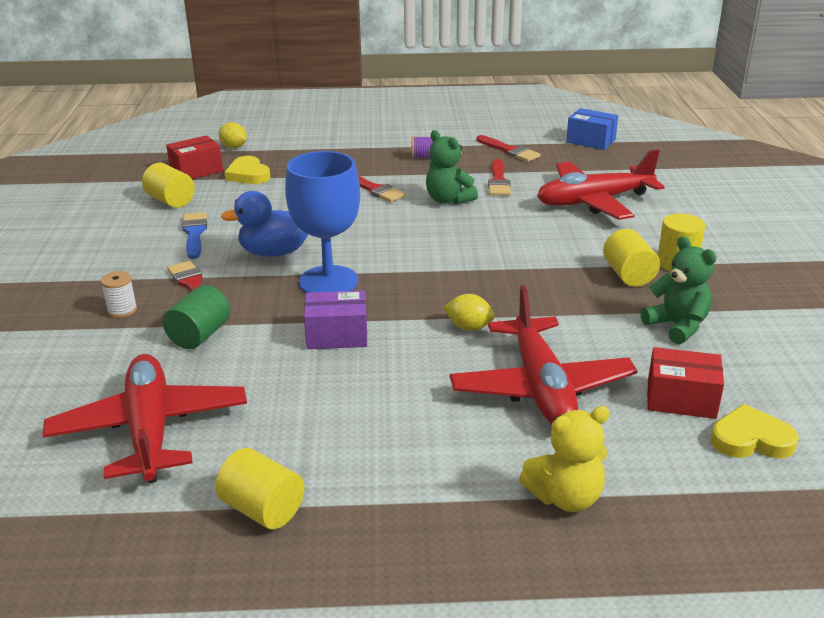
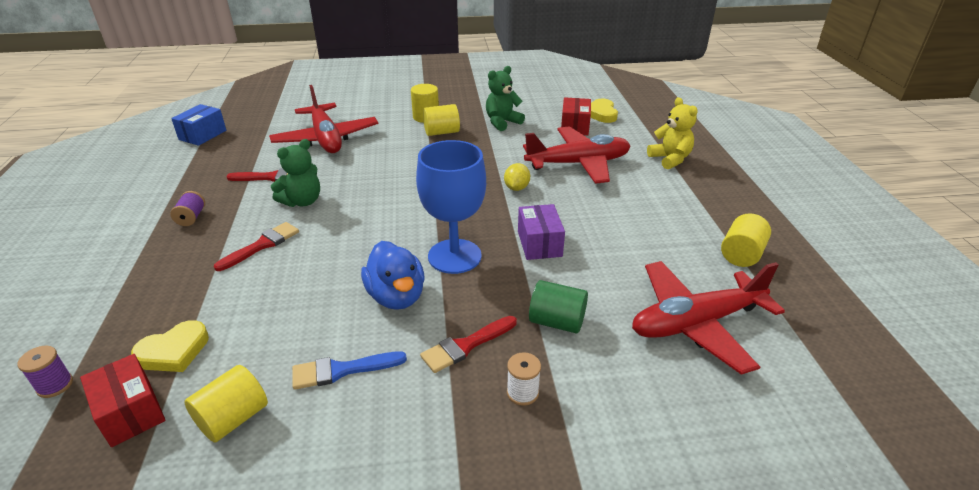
camera: 95 degrees left, 5 degrees up
(234, 147) = (55, 385): yellow lemon -> purple spool
(509, 151) = (202, 172): red brush -> none

